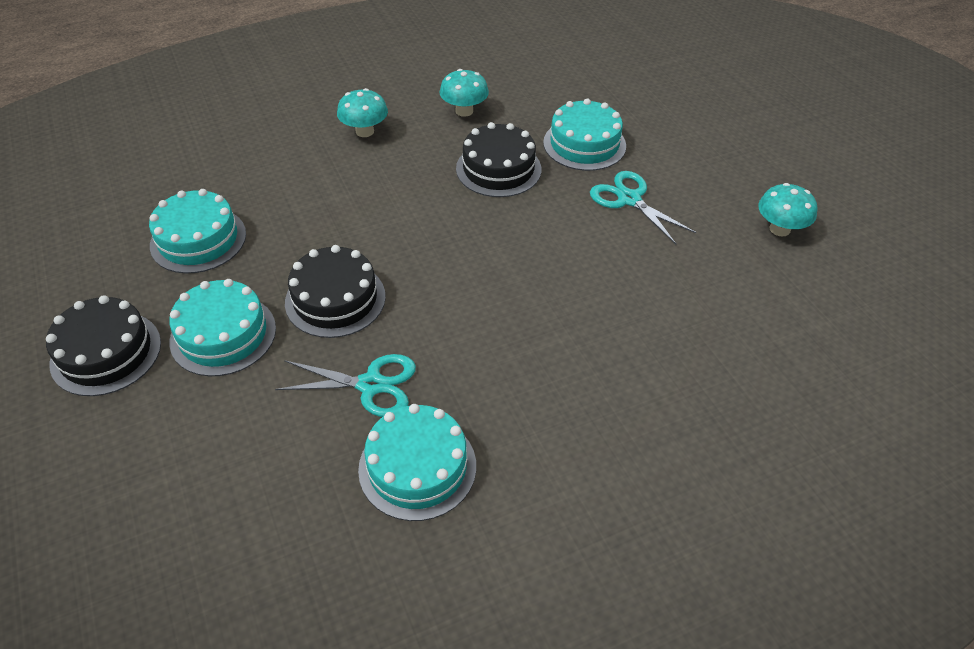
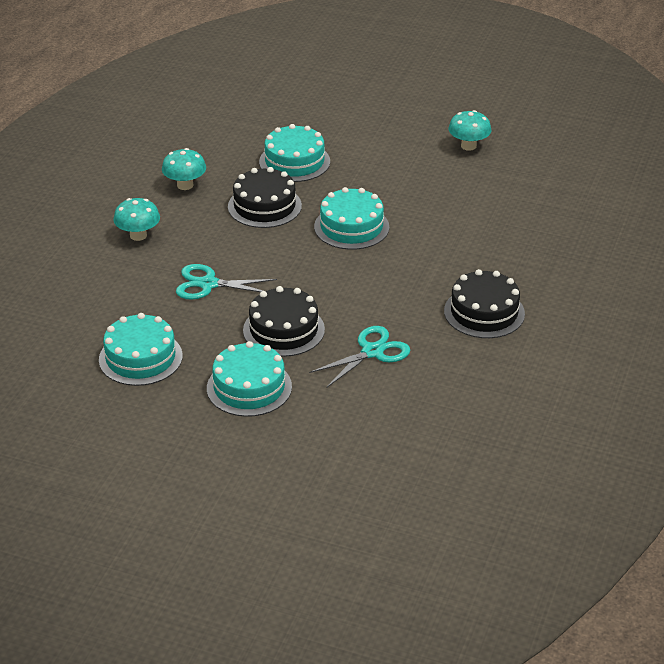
camera: 45 degrees left, 10 degrees down
(106, 353) = (195, 441): black cake -> black cake (484, 312)
(417, 467) = (452, 366): turquoise cake -> turquoise cake (351, 227)
(629, 199) = (367, 177): turquoise scissors -> turquoise scissors (208, 284)

